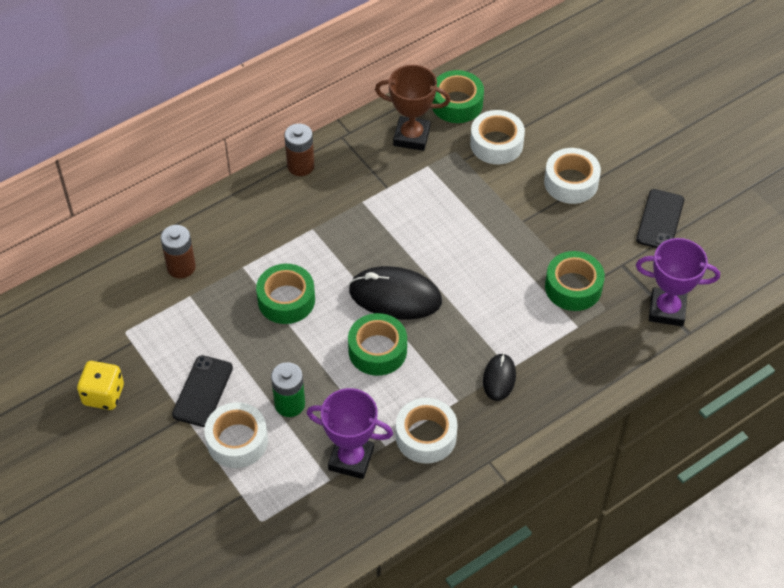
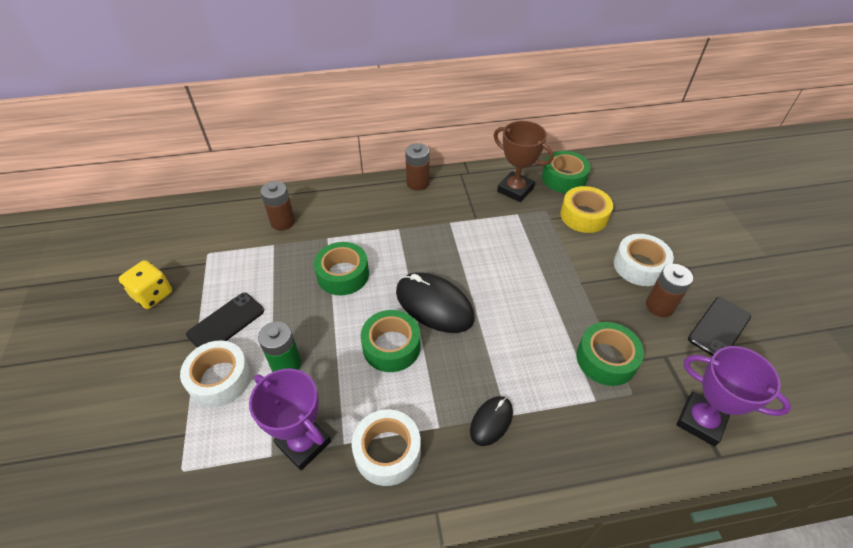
camera: 25 degrees right, 5 degrees down
(496, 144) = (584, 216): white tape -> yellow tape
(602, 218) = (659, 306): none -> brown battery

